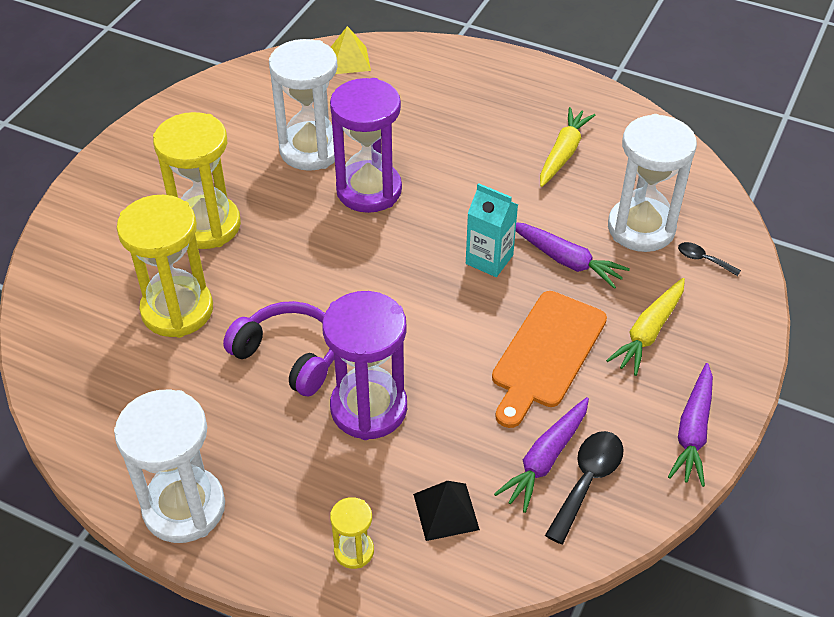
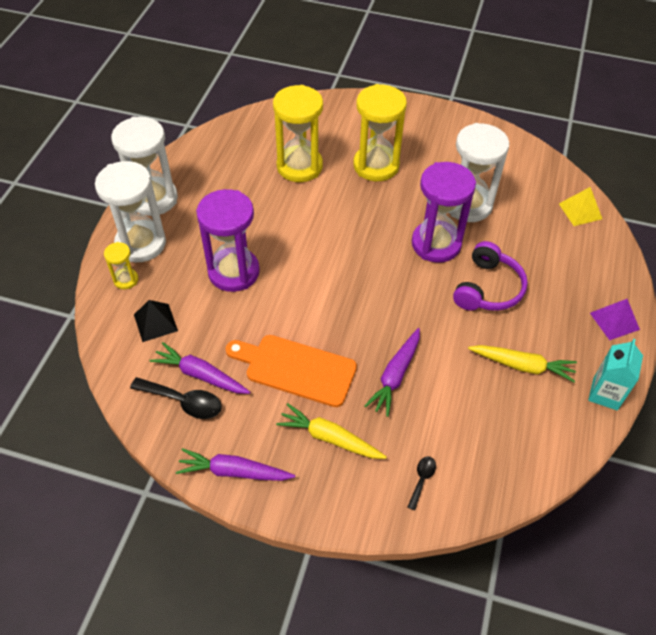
camera: 80 degrees right, 5 degrees up
(289, 355) = (271, 225): purple headphones -> purple headphones (488, 288)
(489, 259) = (383, 325): turquoise carton -> turquoise carton (605, 394)
(513, 73) = (614, 321): none -> purple pyramid
(641, 228) = (447, 429): white hourglass -> white hourglass (141, 244)

